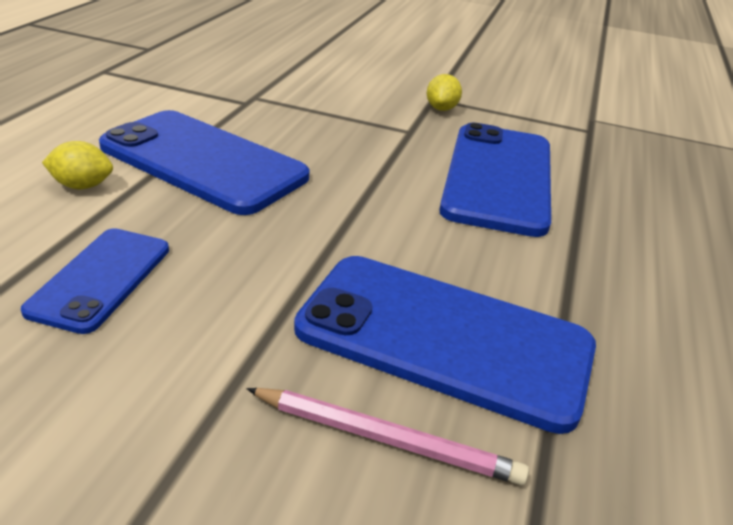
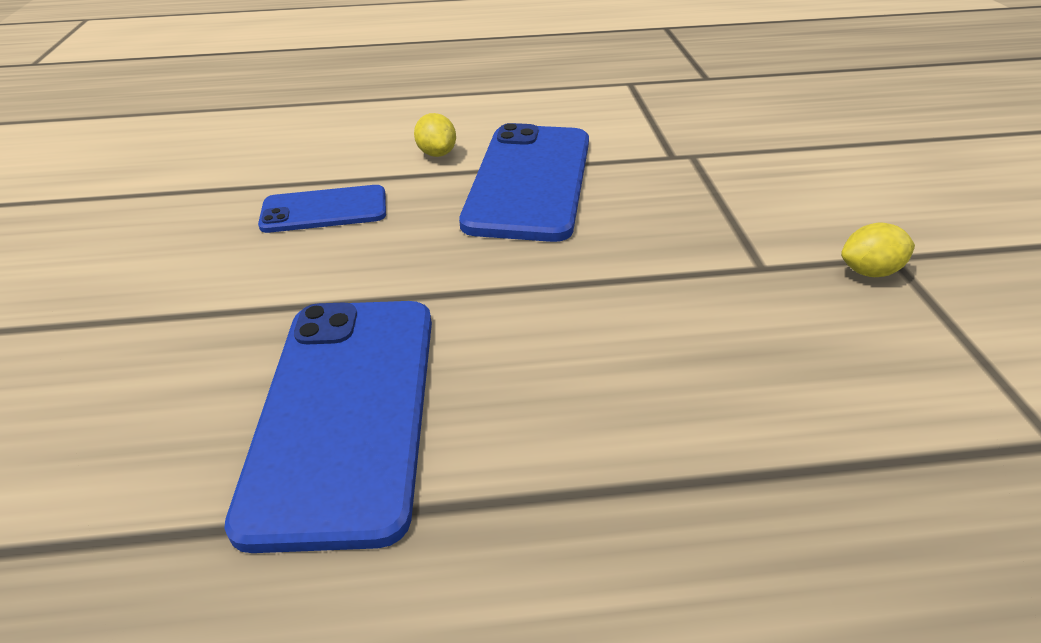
camera: 70 degrees right, 5 degrees up
(386, 438) = (192, 411): pink pencil -> none
(498, 178) = (732, 371): blue phone -> none

